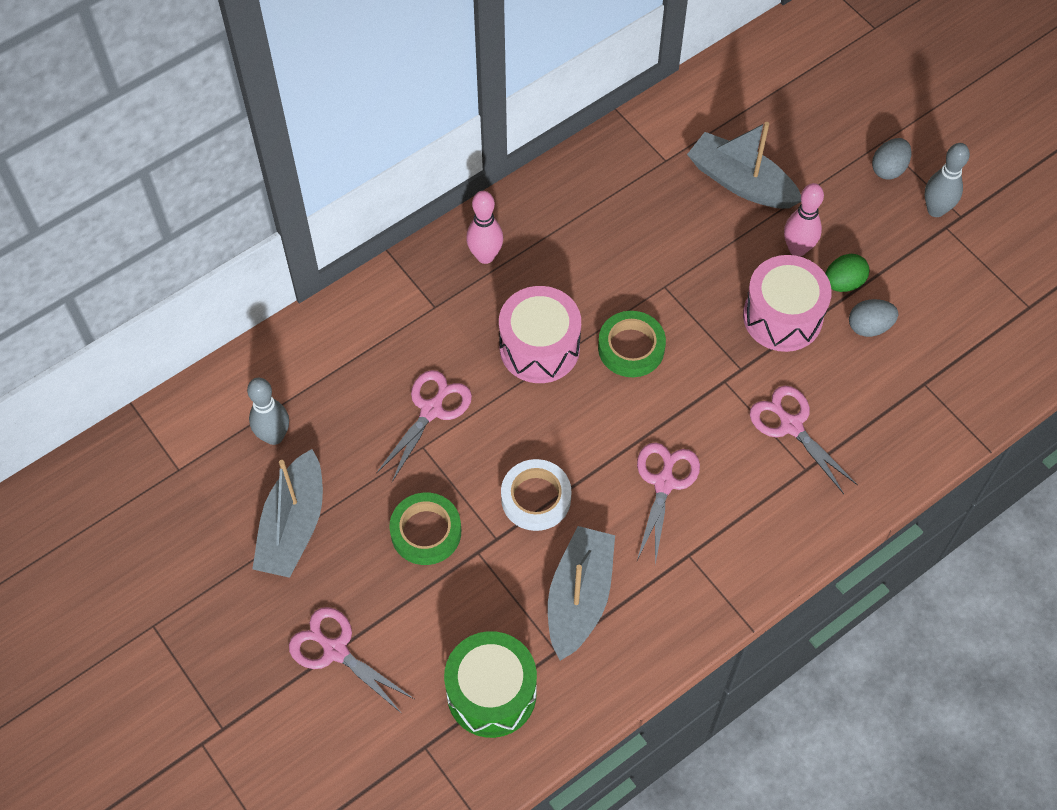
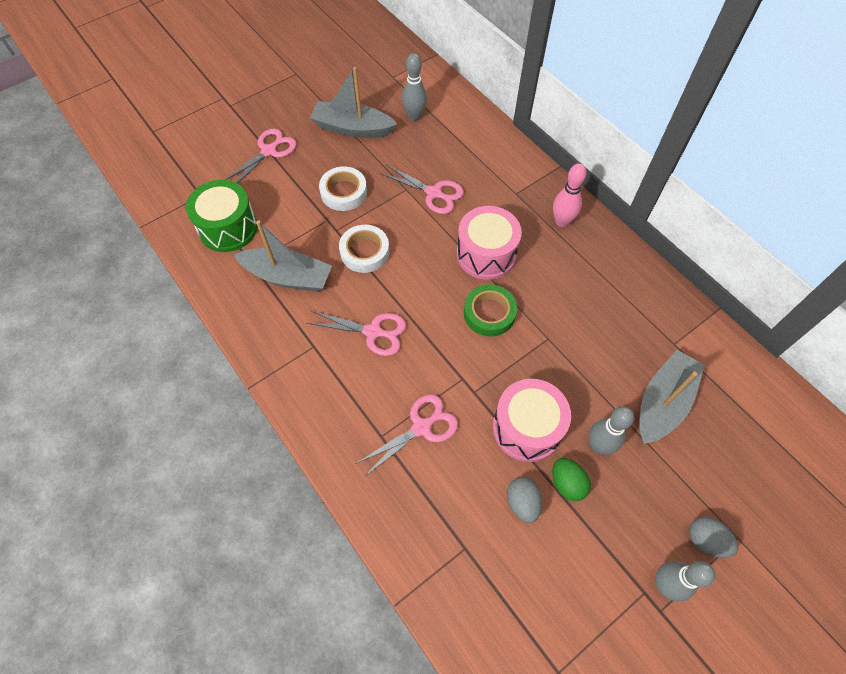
camera: 90 degrees right, 0 degrees up
(426, 532) = (343, 192): green tape -> white tape
(797, 249) = (598, 446): pink bowling pin -> grey bowling pin

